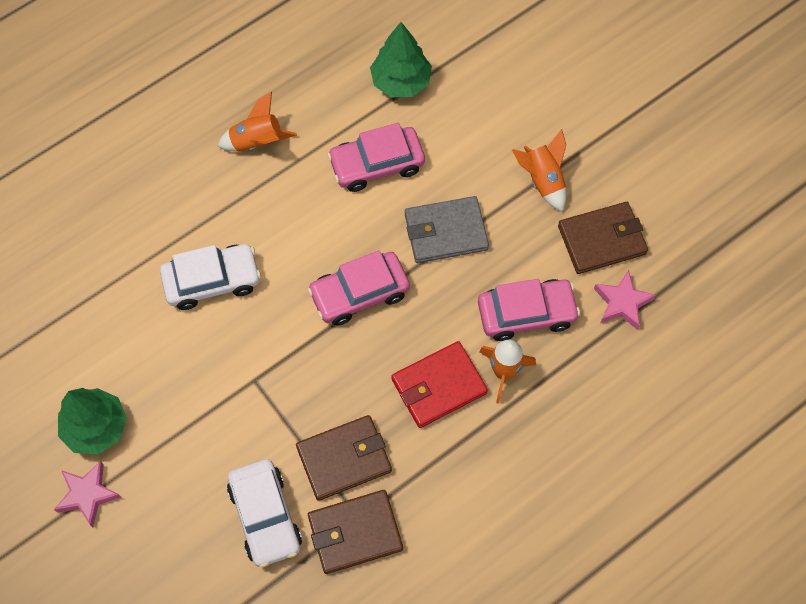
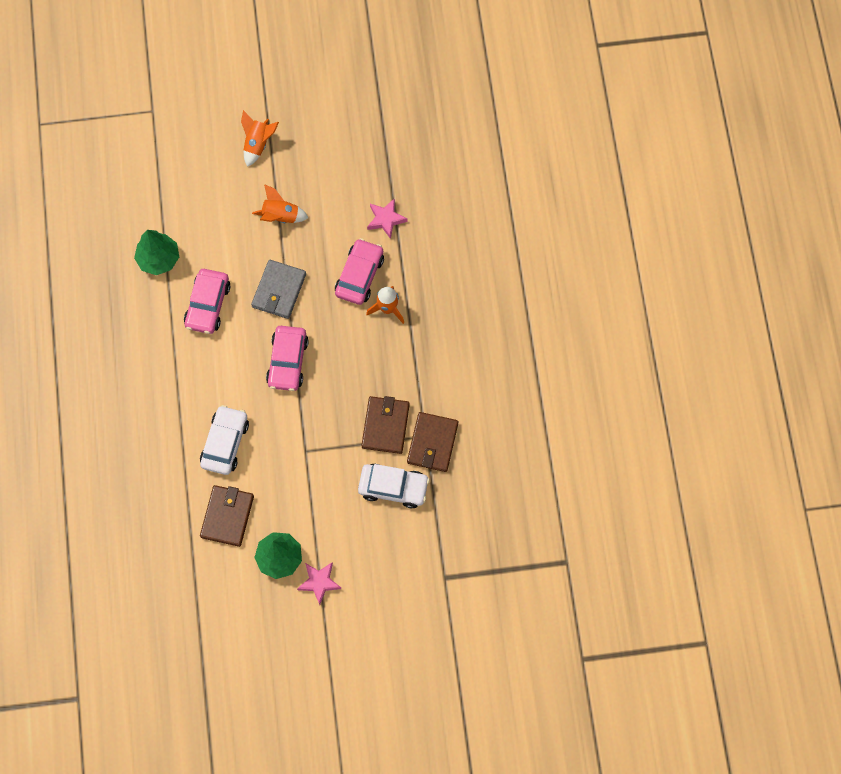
camera: 60 degrees left, 5 degrees up
(257, 142) = (145, 367): orange rocket -> orange rocket (258, 144)
(439, 386) = (373, 349): red wallet -> none
(601, 240) = (340, 207): brown wallet -> brown wallet (227, 516)

